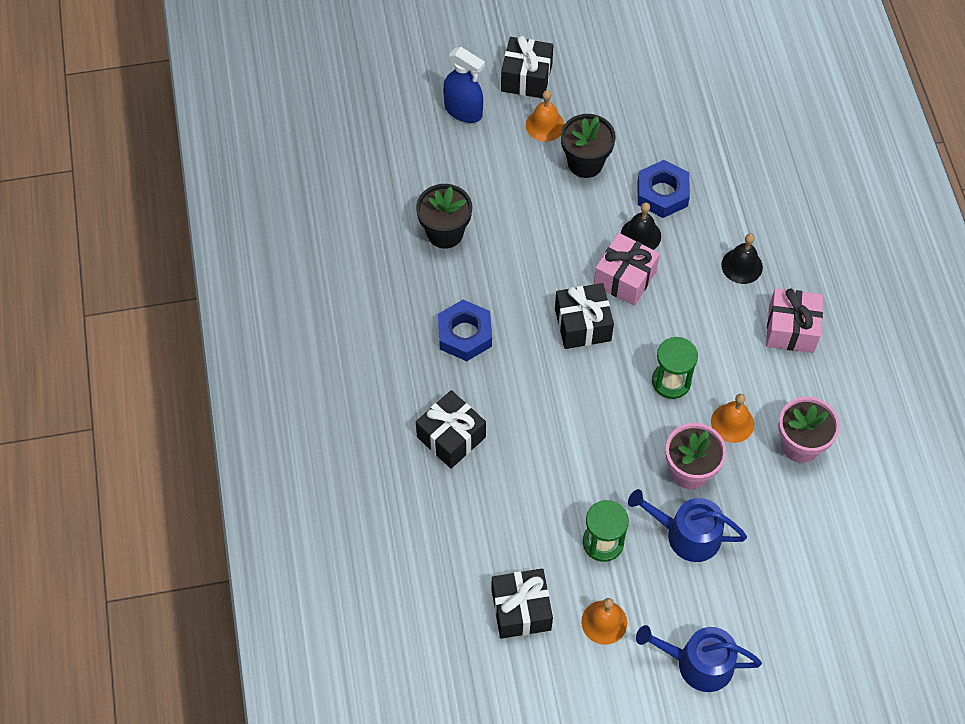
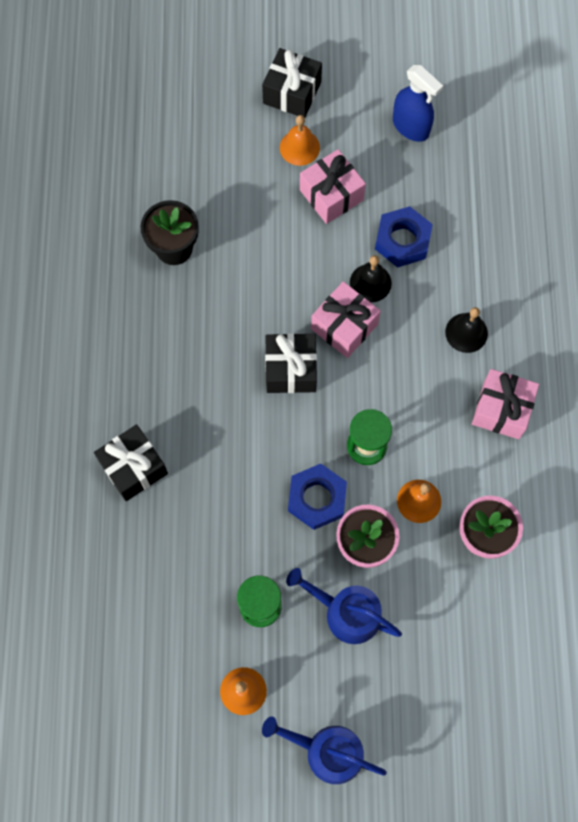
camera: 10 degrees right, 10 degrees up
(463, 111) = (221, 119): blue spray bottle -> blue spray bottle (411, 127)
(464, 334) = (170, 360): blue nut -> blue nut (317, 498)
(521, 610) = (163, 663): black gift -> none
(585, 163) = (331, 195): black flower pot -> pink gift

